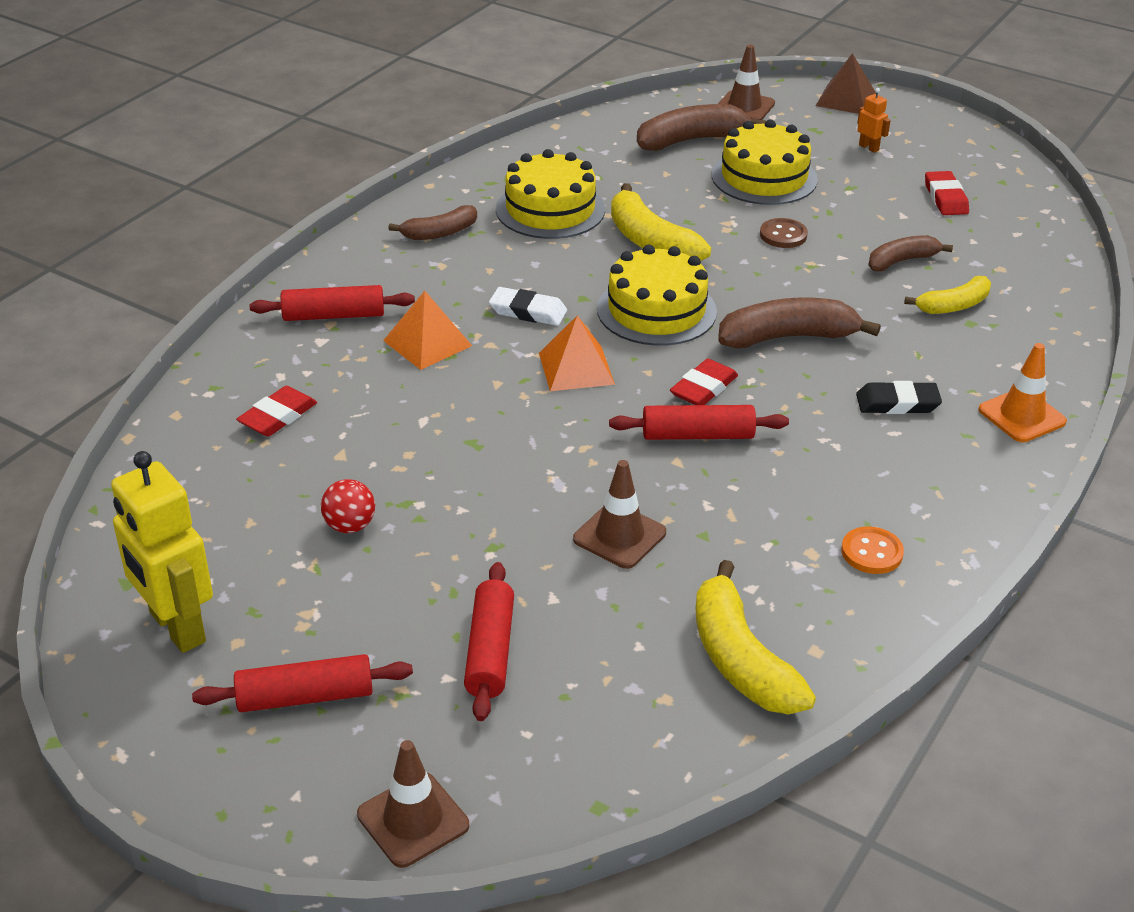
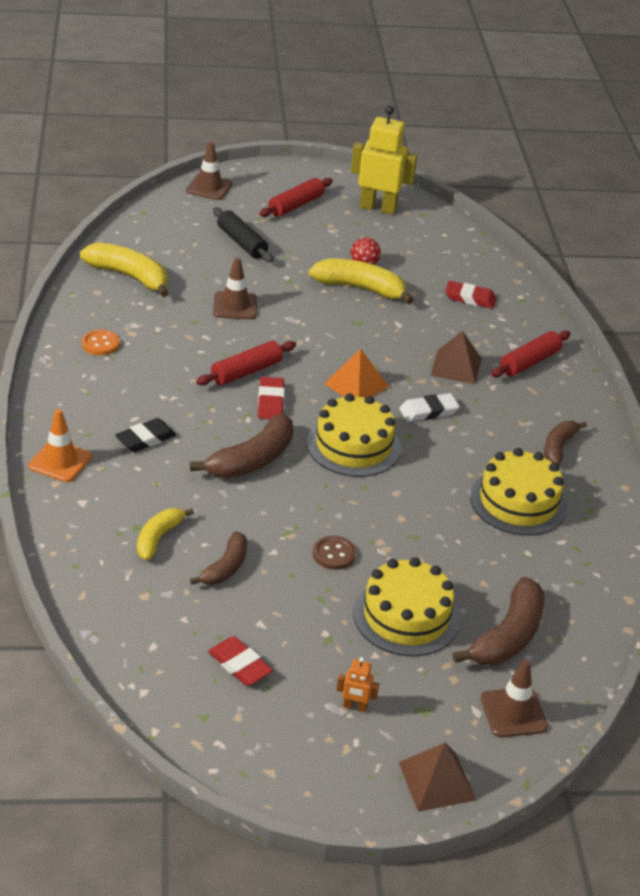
camera: 140 degrees right, 0 degrees up
(278, 416) = (470, 298): red eraser -> red eraser turned 75 degrees counterclockwise
(427, 343) = (456, 367): orange pyramid -> brown pyramid
(490, 651) = (242, 243): red rolling pin -> black rolling pin
(650, 242) = (418, 503): yellow banana -> yellow banana (360, 288)

